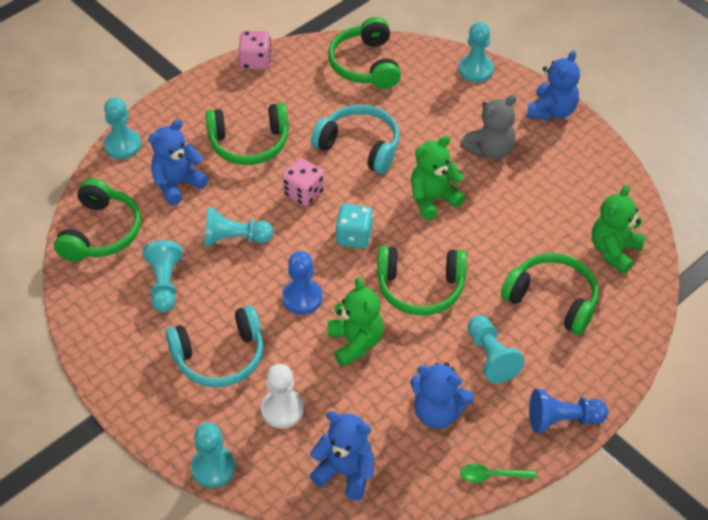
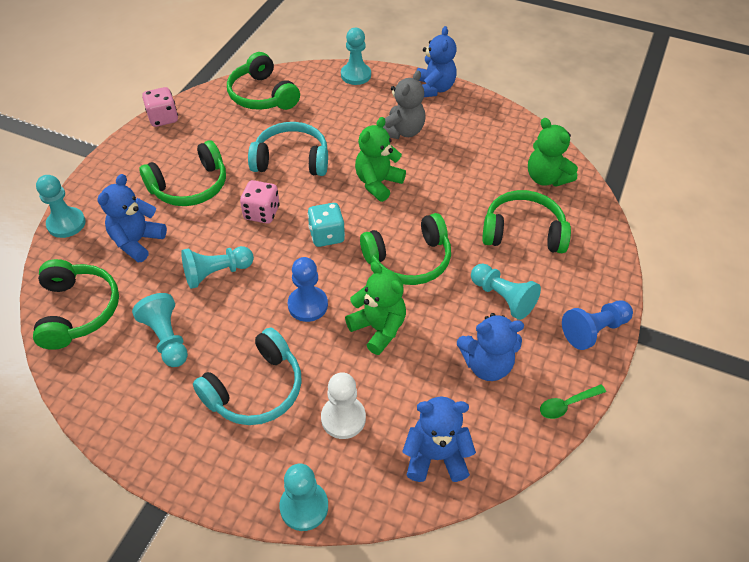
camera: 25 degrees left, 0 degrees up
(614, 251) = (546, 178): green teddy bear -> green teddy bear turned 45 degrees counterclockwise

